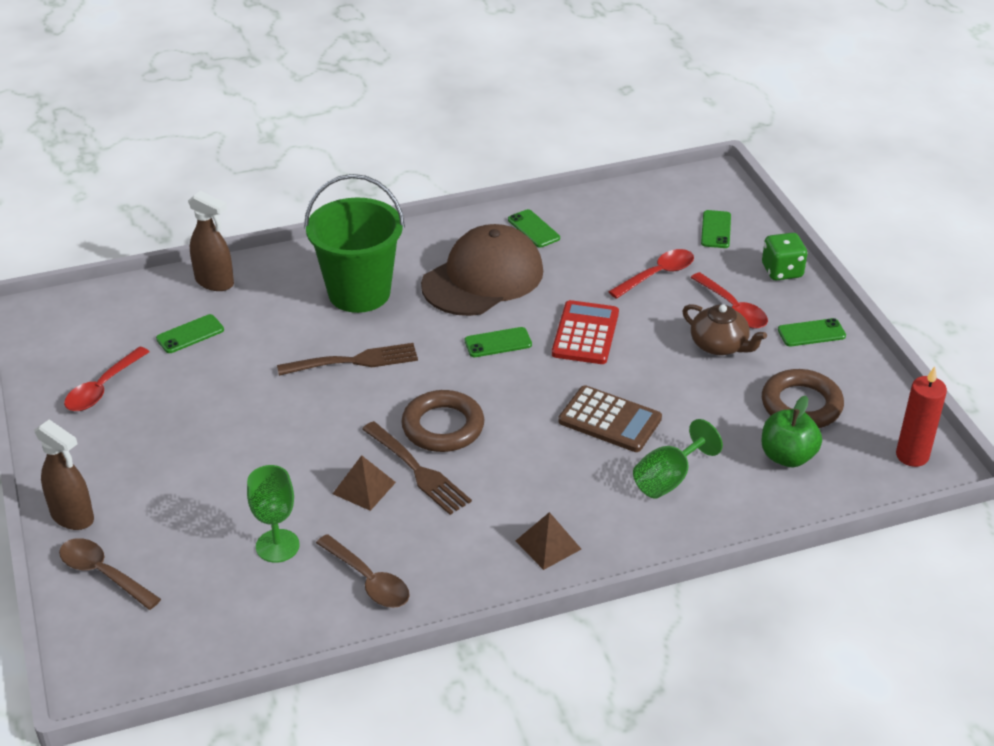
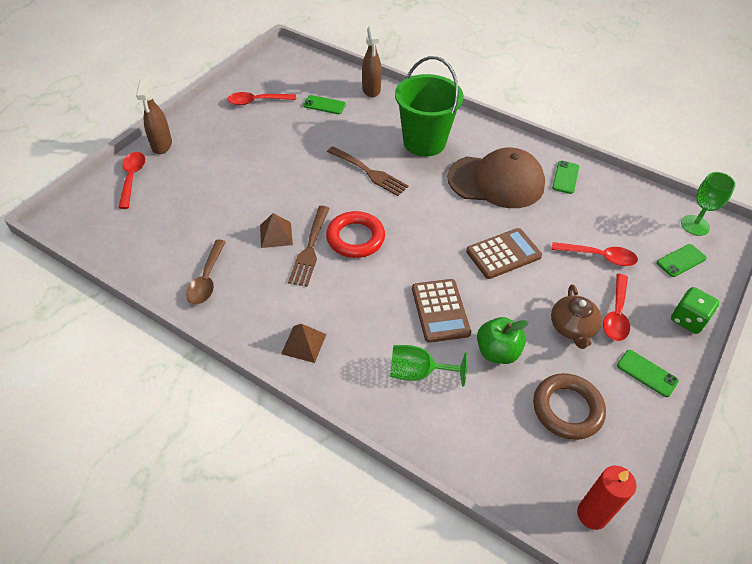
camera: 50 degrees right, 10 degrees up
(103, 574) = (132, 178): brown spoon -> red spoon
(277, 546) = (202, 227): green goblet -> green goblet (695, 225)
(443, 427) = (355, 238): brown ring -> red ring
(498, 343) = (449, 220): green phone -> none
(585, 333) = (503, 254): red calculator -> brown calculator
(787, 456) = (507, 430): green apple -> green apple (497, 352)

